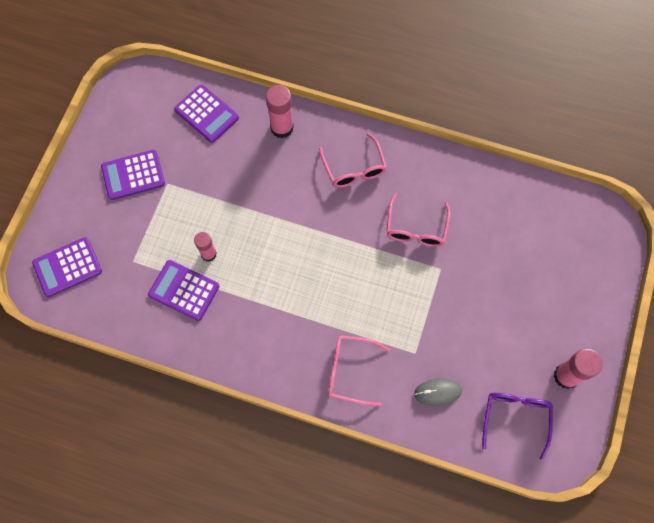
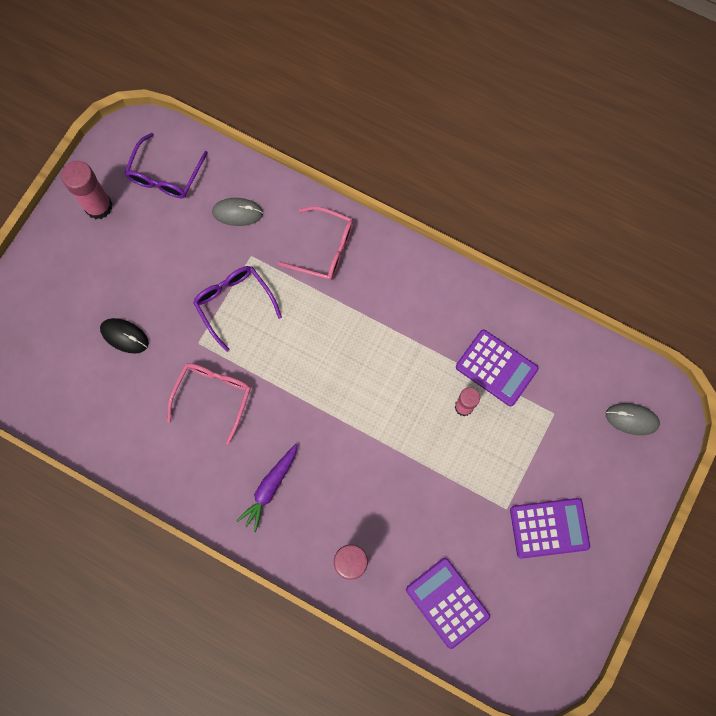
camera: 170 degrees left, 5 degrees up
(67, 267) = (631, 419): purple calculator -> grey mouse
(354, 168) = (270, 488): pink glasses -> purple carrot
(419, 307) = (234, 303): none -> purple glasses
(503, 264) = (124, 336): none -> black mouse

